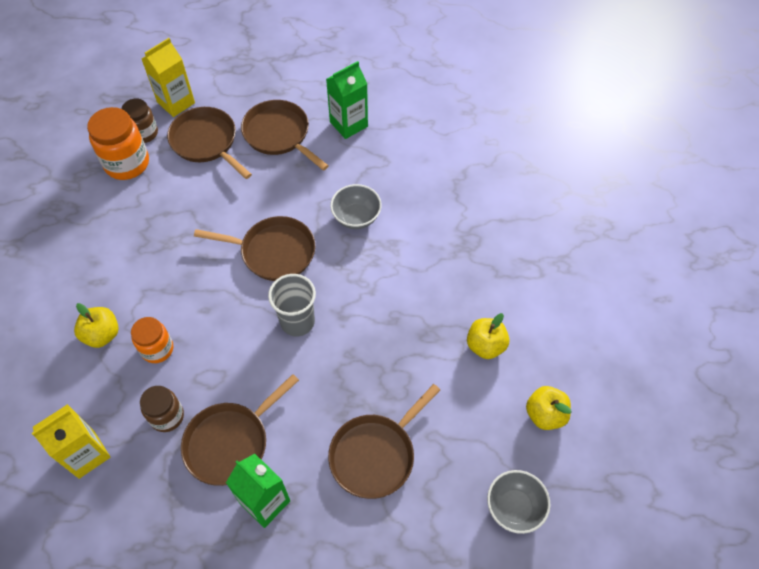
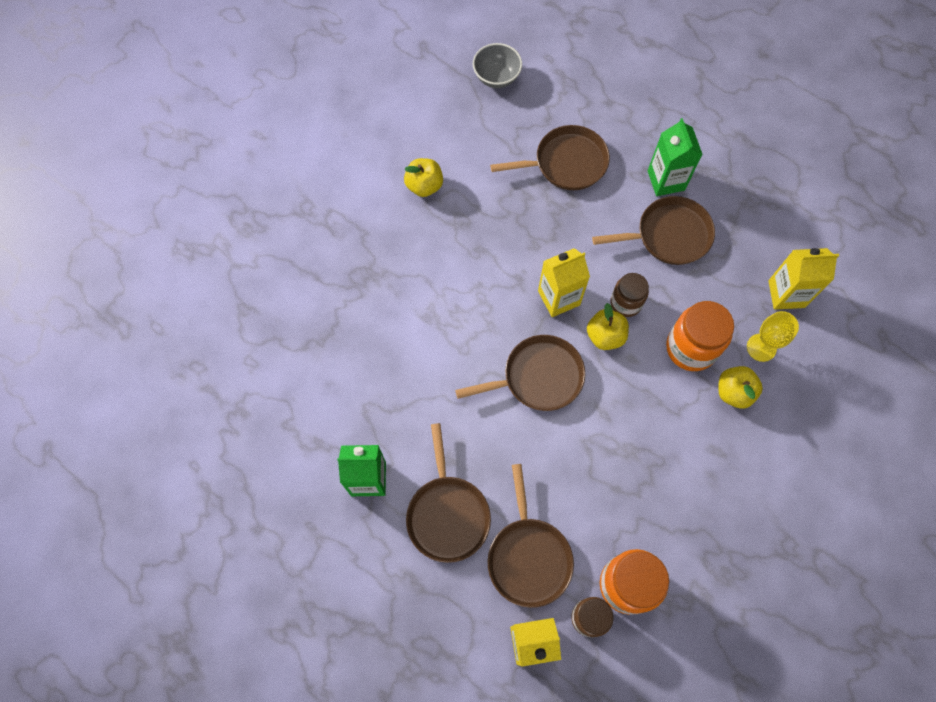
camera: 145 degrees left, 10 degrees up
(92, 387) = (761, 347): none -> yellow goblet
(157, 349) = (691, 348): orange jar -> orange jar, size x1.58
(167, 416) = (709, 285): brown jar -> brown jar (626, 303)
(274, 252) = (538, 377): brown pan -> brown pan turned 120 degrees clockwise
(297, 322) = (559, 298): grey cup -> yellow carton
(356, 217) = (440, 364): grey bowl -> none
(545, 414) = (424, 115): yellow apple -> yellow apple (605, 336)

